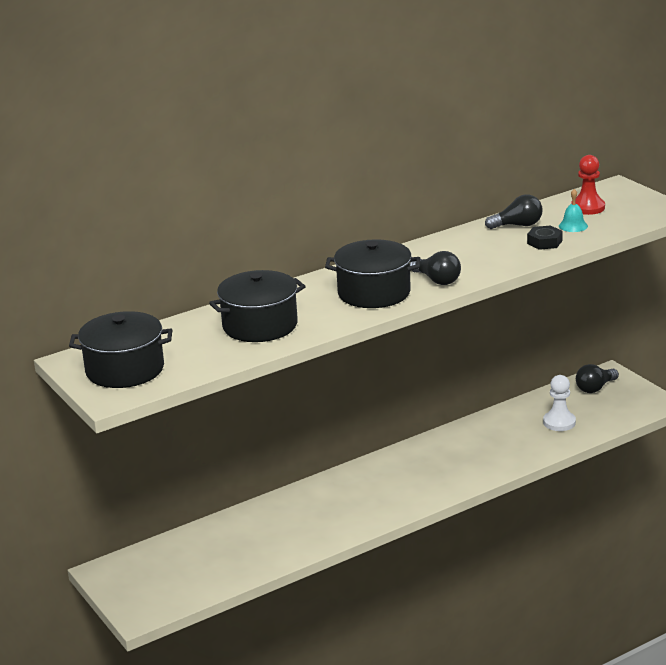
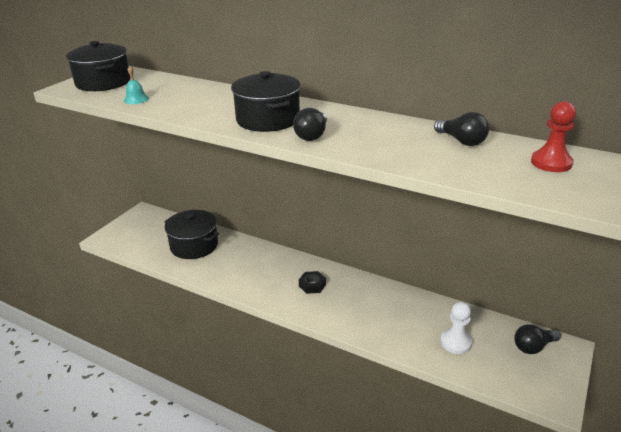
camera: 60 degrees right, 5 degrees up
(260, 325) = (186, 99): black pot -> black pot (194, 245)
(544, 242) = (442, 160): black nut -> black nut (312, 285)
(573, 226) = (497, 165): turquoise bell -> turquoise bell (136, 99)
(595, 388) = (533, 347): black light bulb -> black light bulb turned 45 degrees counterclockwise

